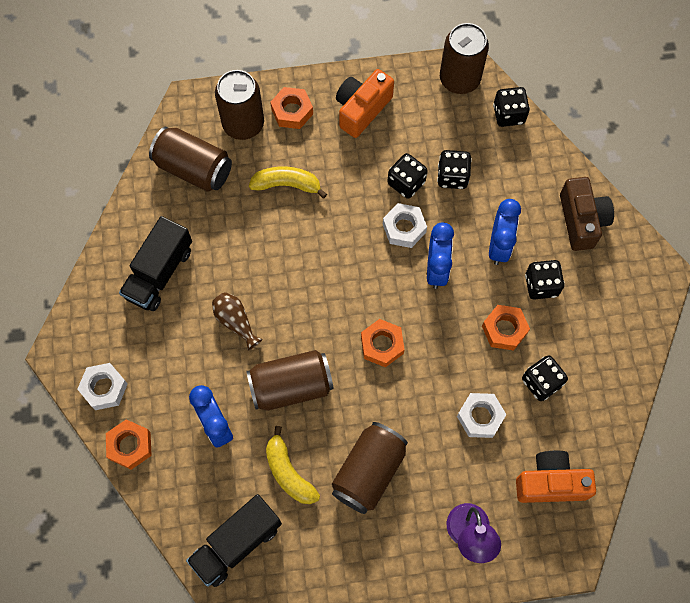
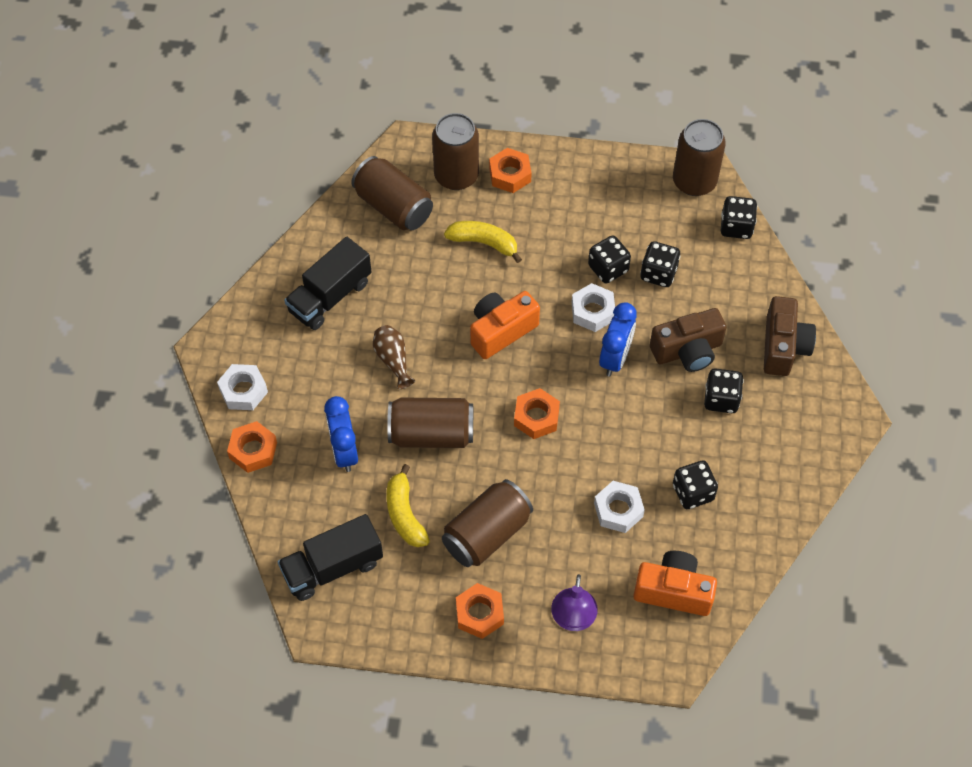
camera: 15 degrees right, 10 degrees down
(362, 109) = (583, 188): orange camera -> orange camera (501, 331)
(499, 246) = (687, 351): blue clock -> brown camera
(504, 329) = (669, 433): orange nut -> orange nut (479, 614)

